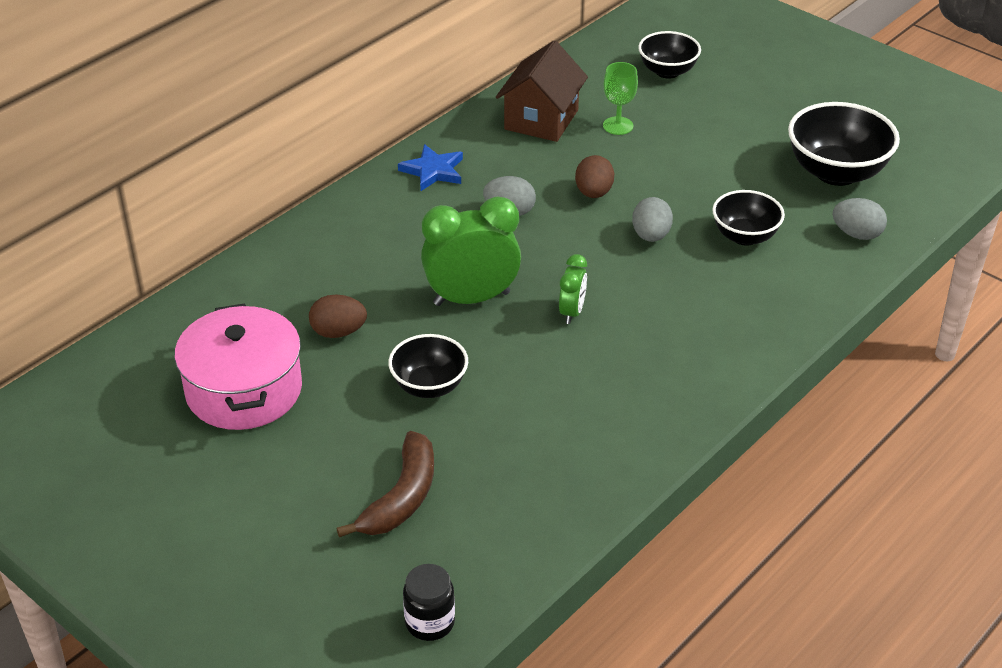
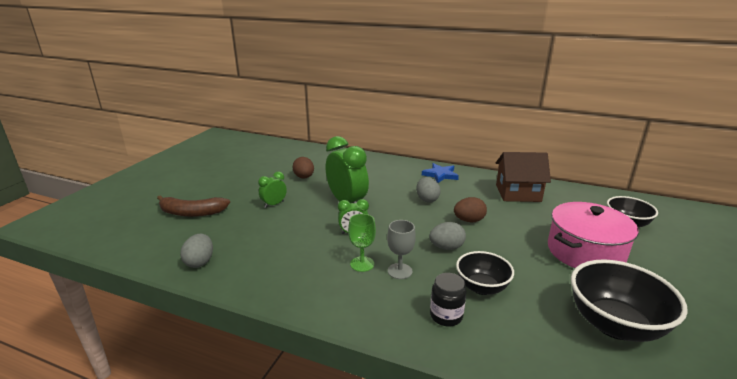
camera: 70 degrees right, 15 degrees down
(244, 390) = (258, 167): pink pot -> pink pot (585, 252)
(429, 386) = (274, 204): black bowl -> green clock
(430, 622) = (102, 236): black jar -> black jar (446, 316)
(618, 126) = (544, 217): green goblet -> green goblet (362, 264)
(686, 292) = (400, 271): none -> grey goblet
(857, 234) = (543, 351): grey egg -> grey egg (200, 262)

